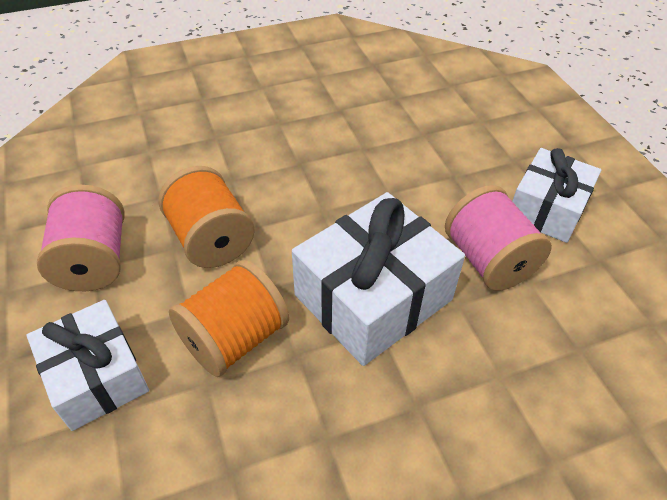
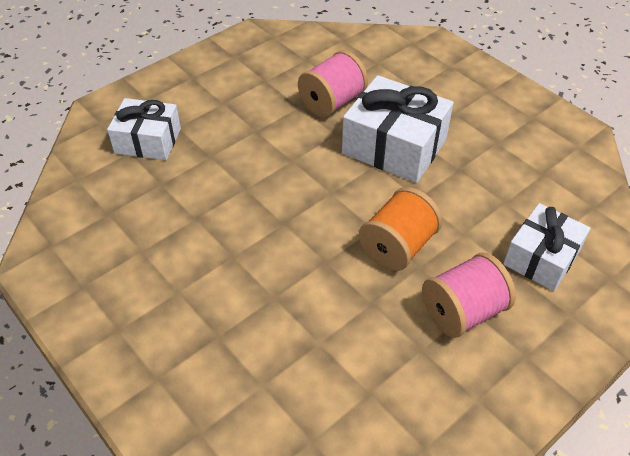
camera: 110 degrees left, 0 degrees up
(234, 338) = (468, 201): orange spool -> none
(547, 209) = (269, 83): white gift -> white gift (148, 141)

